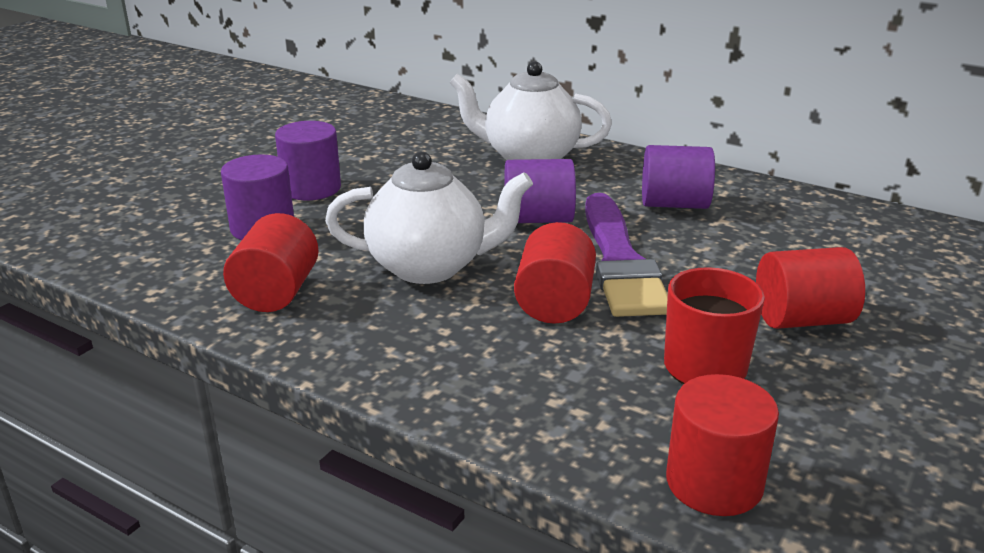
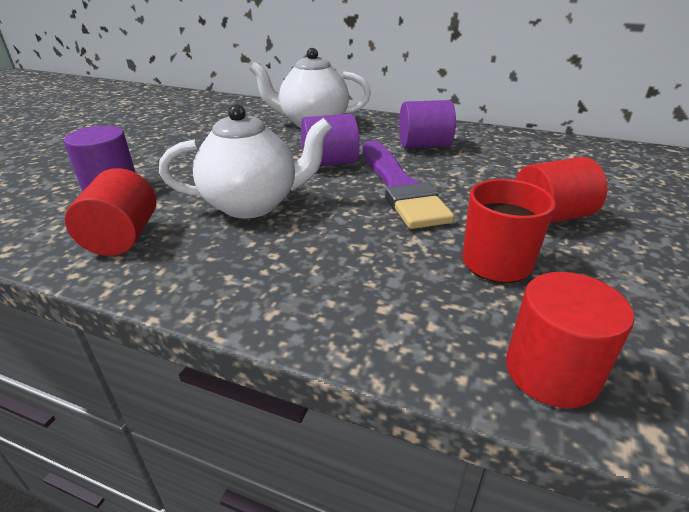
camera: 10 degrees left, 5 degrees up
(311, 188) = (151, 155): purple cylinder -> none
(554, 303) = (359, 223): red cylinder -> none

